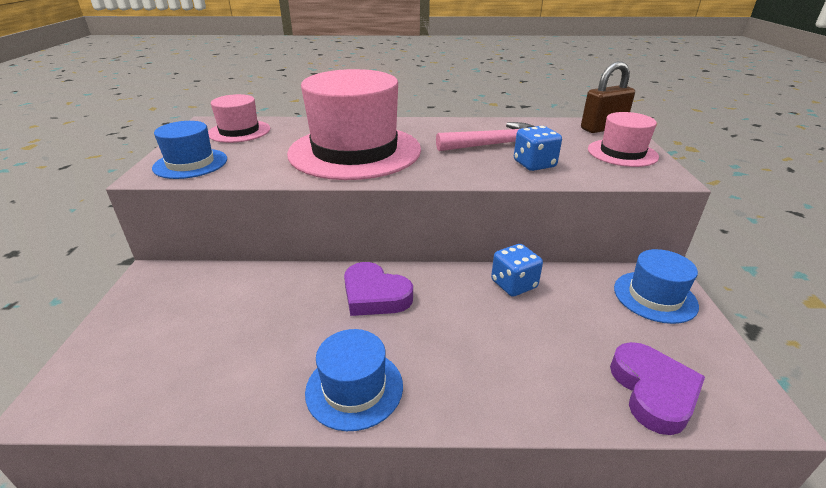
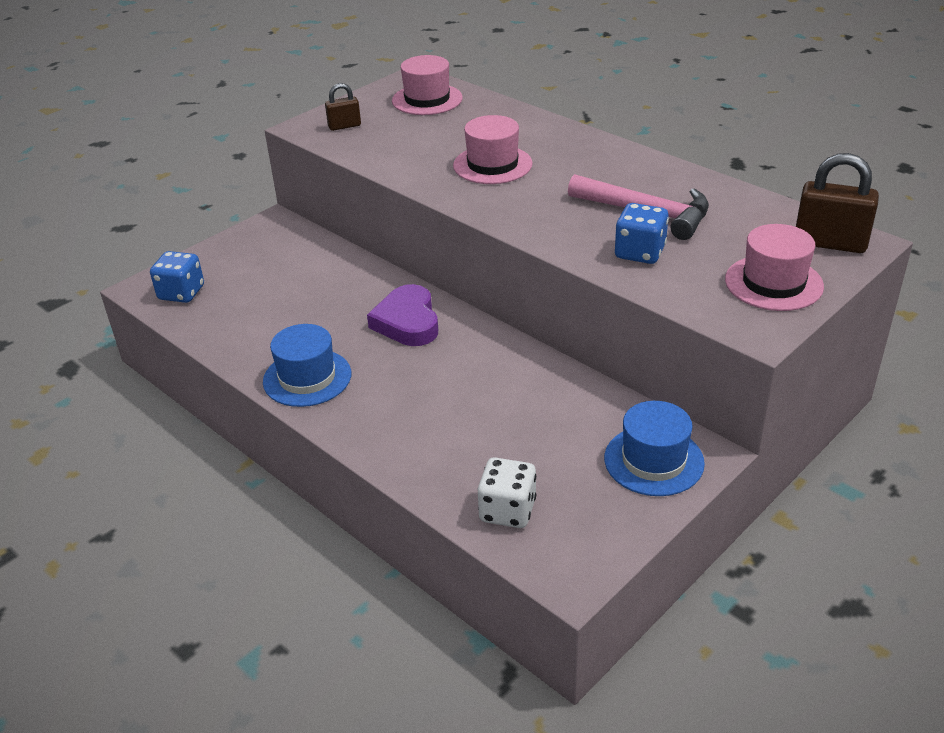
camera: 45 degrees right, 5 degrees up
(190, 163) = (344, 126): blue hat -> brown padlock
(355, 151) = (492, 165): pink hat -> pink hat, size x0.50
(514, 284) = (536, 376): blue dice -> blue dice (181, 293)
(653, 391) = (507, 510): purple heart -> white dice

